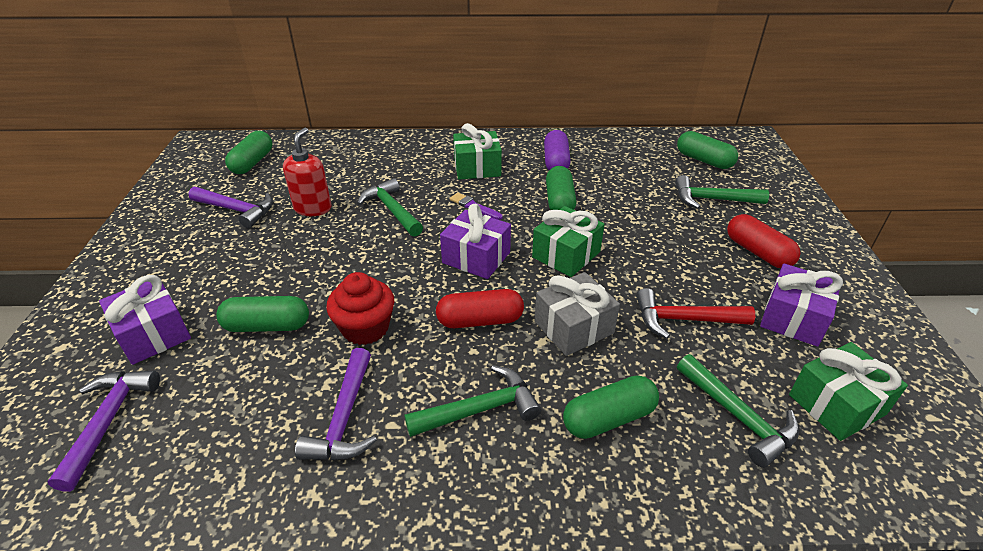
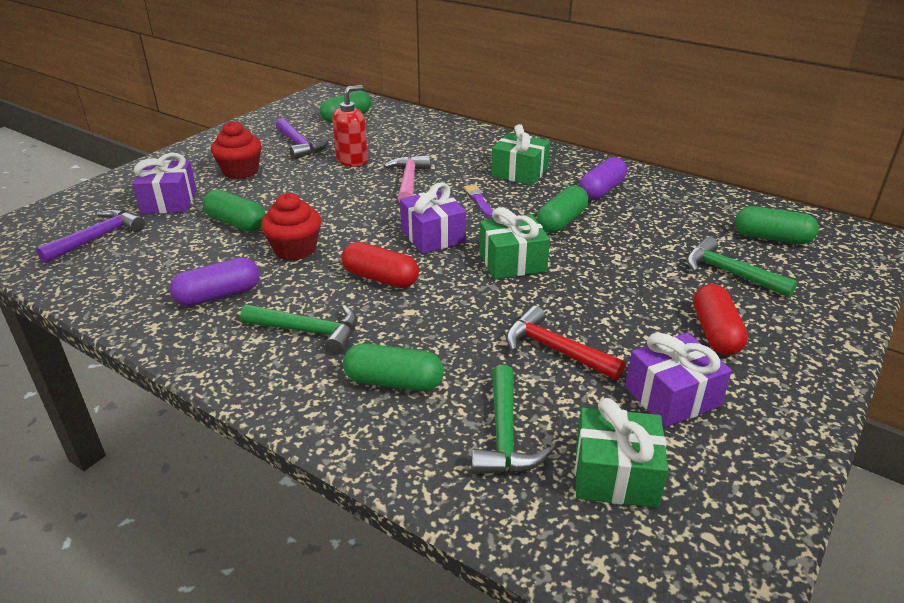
camera: 35 degrees right, 5 degrees down
(202, 264) = (240, 171): none -> red cupcake
(344, 418) = (218, 295): purple hammer -> purple capsule
(391, 210) = (408, 181): green hammer -> pink hammer
(573, 327) = (448, 313): grey gift -> none
(704, 160) = (772, 238): green capsule -> green capsule turned 60 degrees counterclockwise

